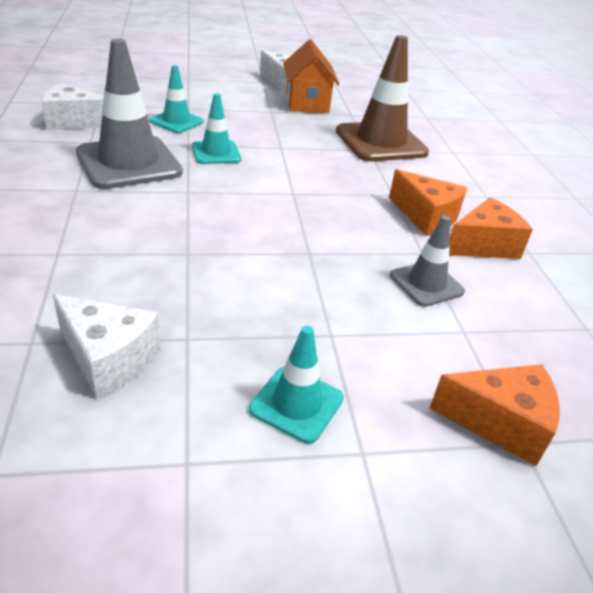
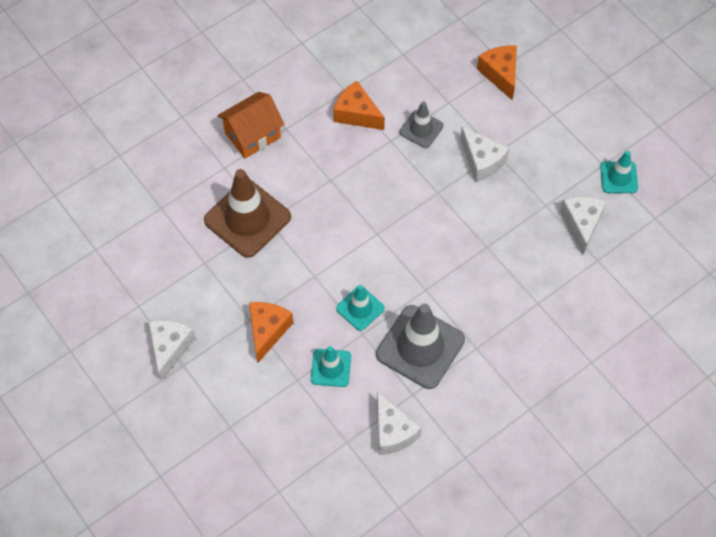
camera: 115 degrees left, 25 degrees up
(296, 404) = (548, 145): turquoise traffic cone -> turquoise traffic cone (619, 177)
(307, 103) = (208, 304): orange house -> orange house (253, 135)
(327, 312) = (481, 161): none -> white cheese
(426, 217) = (346, 152): orange cheese -> orange cheese (267, 331)

